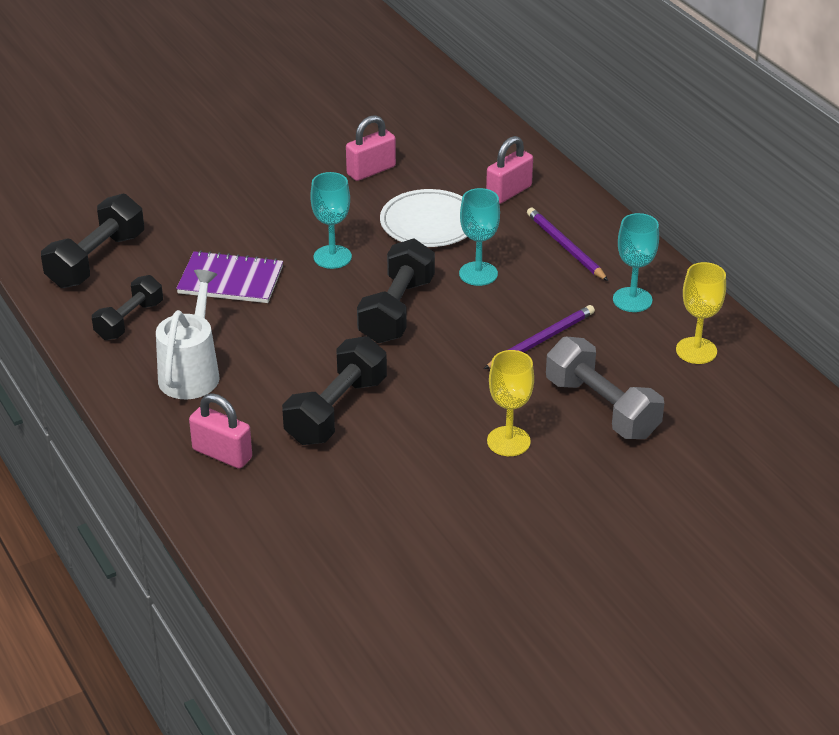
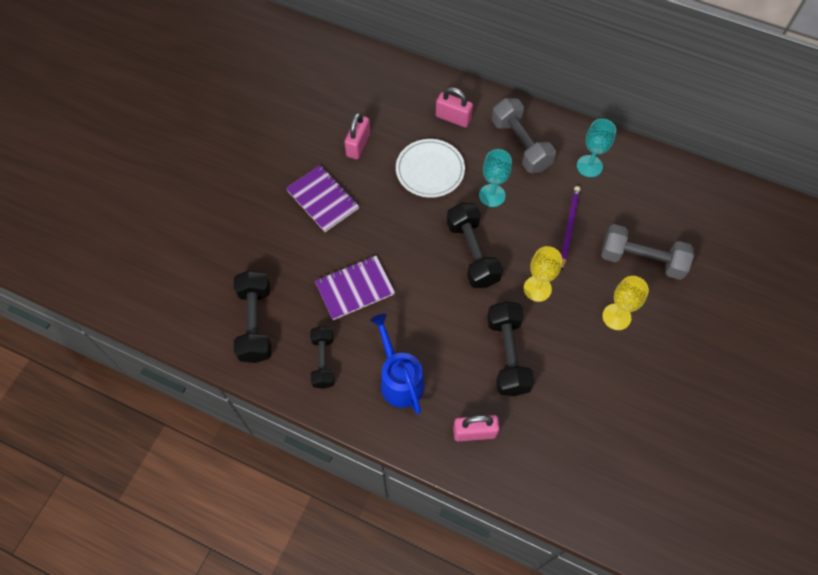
camera: 35 degrees left, 25 degrees up
(191, 372) = (399, 379): white watering can -> blue watering can
(280, 197) = (322, 199): none -> purple notebook
(332, 257) = (398, 232): turquoise goblet -> none
(509, 192) = (453, 118): pink padlock -> pink padlock turned 75 degrees counterclockwise
(565, 247) = (520, 145): purple pencil -> grey dumbbell
(696, 351) = (652, 185): yellow goblet -> yellow goblet (537, 288)

